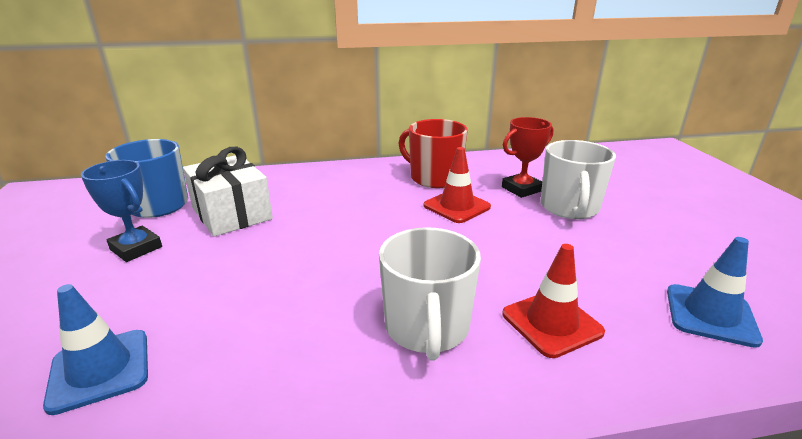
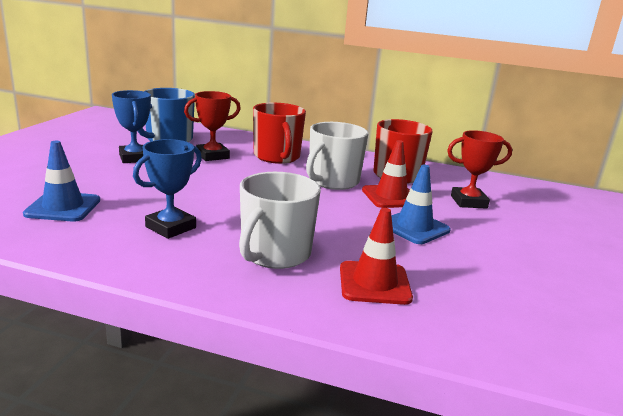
camera: 25 degrees right, 5 degrees down
(232, 213) = (212, 156): white gift -> red trophy
(278, 340) = (170, 227): none -> blue trophy
(304, 192) = (277, 157): none -> red mug
(569, 208) = (498, 226): white mug -> white mug (332, 181)
(710, 315) = (531, 328): blue traffic cone -> blue traffic cone (414, 227)

